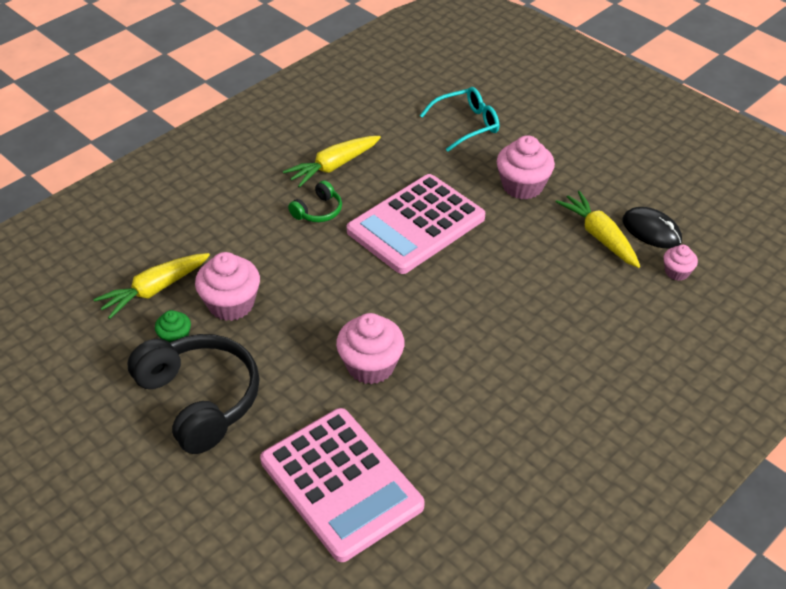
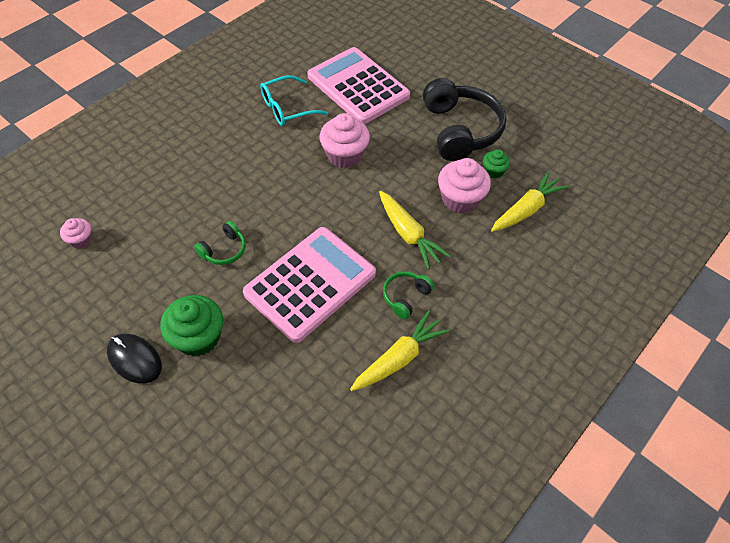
camera: 175 degrees right, 10 degrees up
(200, 400) = (460, 130): black headphones -> black headphones turned 150 degrees counterclockwise
(466, 124) = (247, 436): turquoise glasses -> turquoise glasses (287, 108)
(512, 258) = (224, 250): none -> green headphones
(522, 186) = (198, 337): pink cupcake -> green cupcake
(599, 236) = (137, 276): yellow carrot -> yellow carrot (408, 234)
(651, 230) = (85, 284): black mouse -> black mouse (134, 359)

